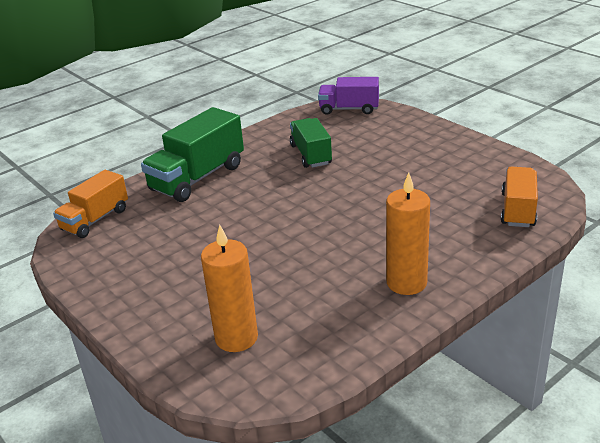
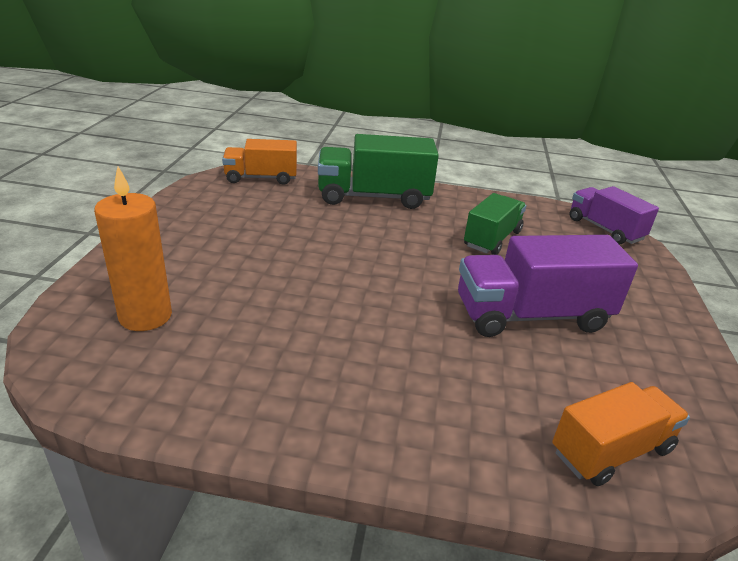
camera: 45 degrees right, 0 degrees up
(400, 180) = (531, 315): none -> purple truck
(406, 283) = (339, 403): orange candle -> none

